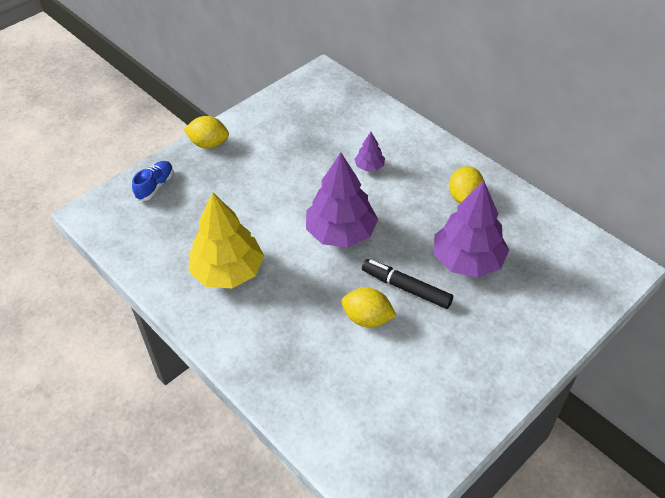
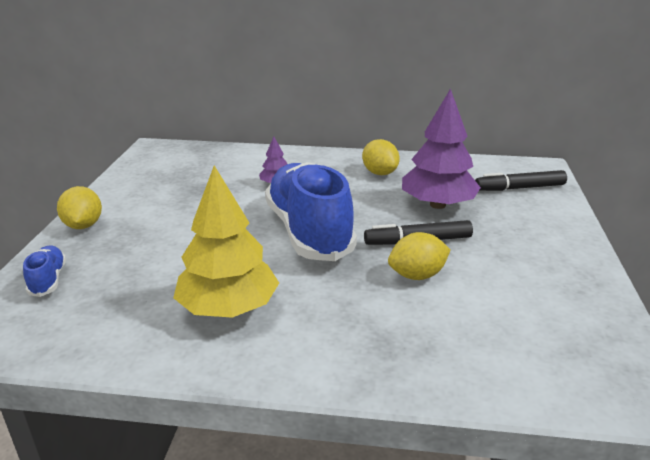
camera: 40 degrees left, 20 degrees down
(209, 144) = (83, 225): yellow lemon -> yellow lemon turned 75 degrees counterclockwise
(341, 232) = (309, 231): purple tree -> blue shoe
(564, 282) = (519, 188): none -> black marker

